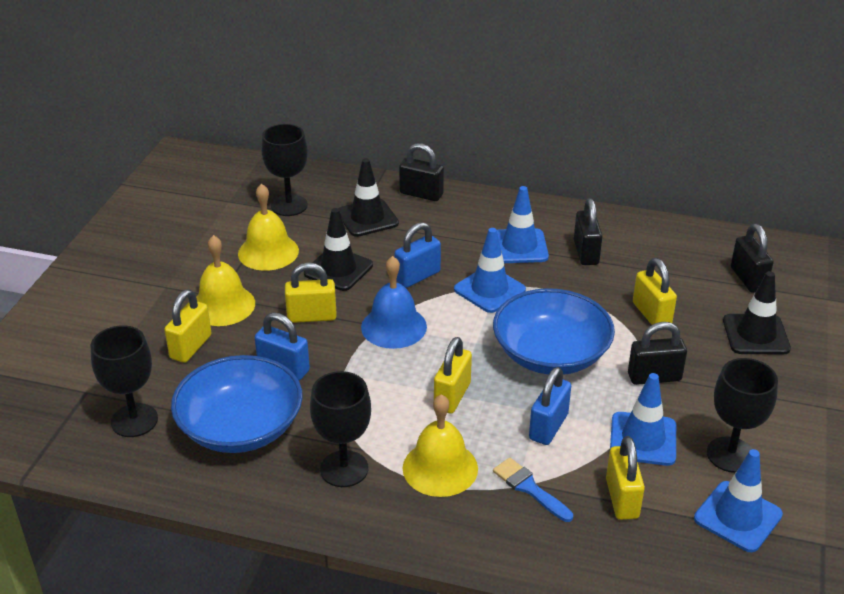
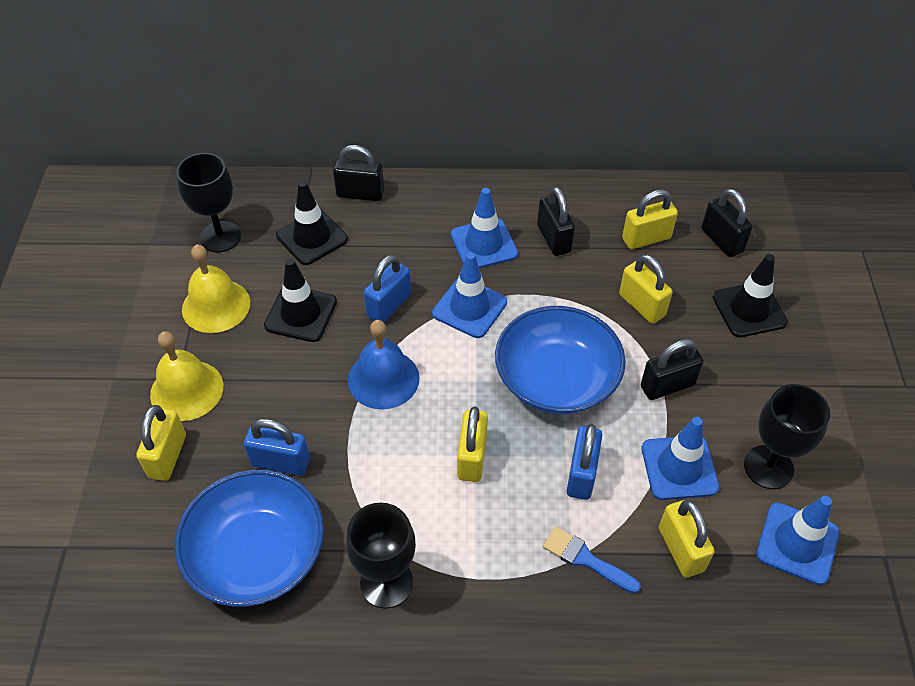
camera: 15 degrees left, 15 degrees up
(134, 420) = (133, 574): black goblet -> none
(312, 316) = (291, 384): yellow padlock -> yellow padlock (646, 238)
(440, 468) = (487, 556): yellow bell -> none

